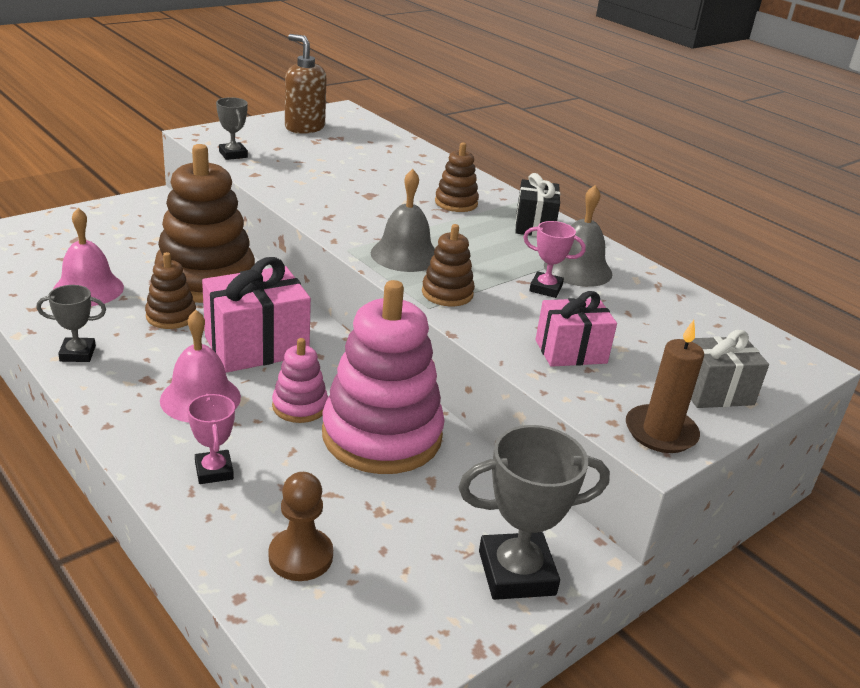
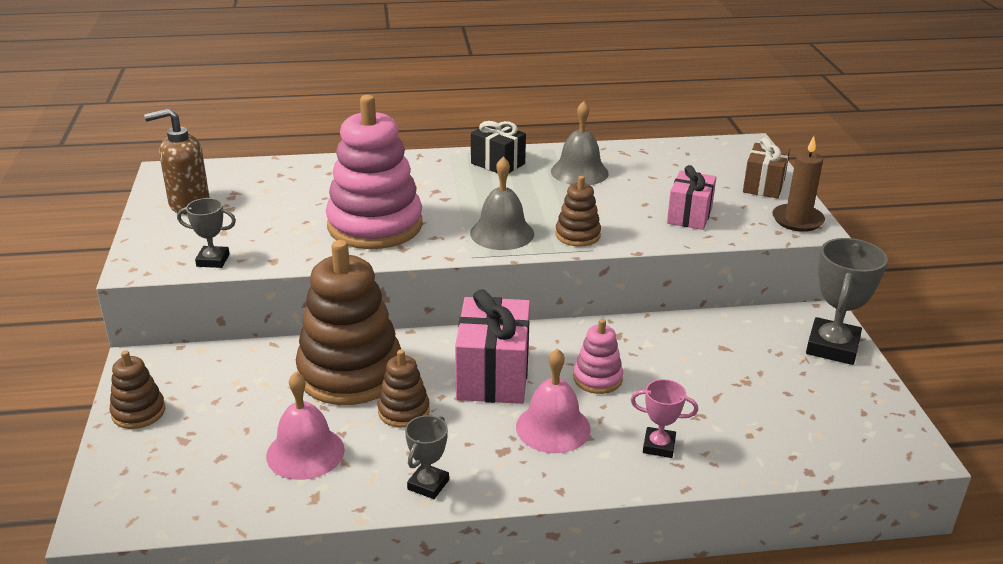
camera: 55 degrees left, 0 degrees up
(300, 556) = (778, 431): brown pawn -> none
(382, 435) = (659, 351): pink stacking toy -> pink stacking toy (375, 225)
(456, 203) = (429, 182): brown stacking toy -> brown stacking toy (138, 412)
(545, 288) = (598, 194): pink trophy -> none
(714, 392) = (763, 186): grey gift -> brown gift

